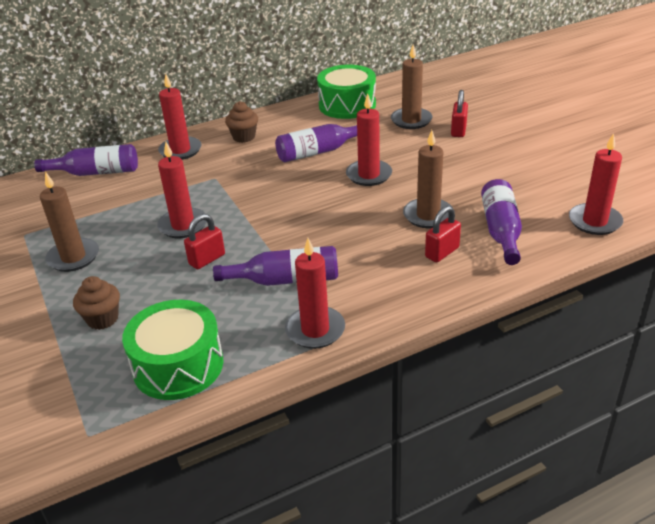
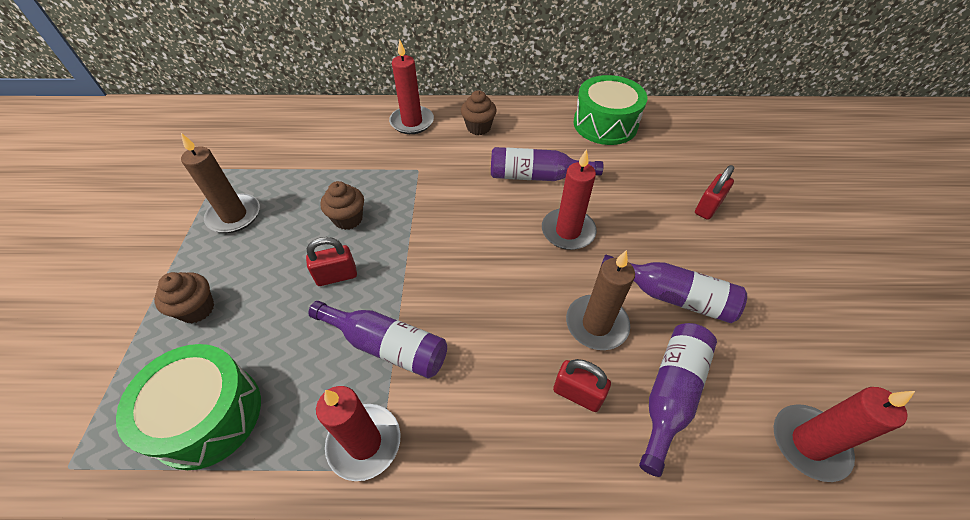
camera: 25 degrees right, 15 degrees up
(96, 172) = (326, 120): purple bottle -> purple bottle (672, 296)
(183, 225) = (348, 219): red candle -> brown cupcake
(411, 120) = (661, 171): brown candle -> none
(442, 252) = (577, 394): red padlock -> red padlock turned 45 degrees clockwise

